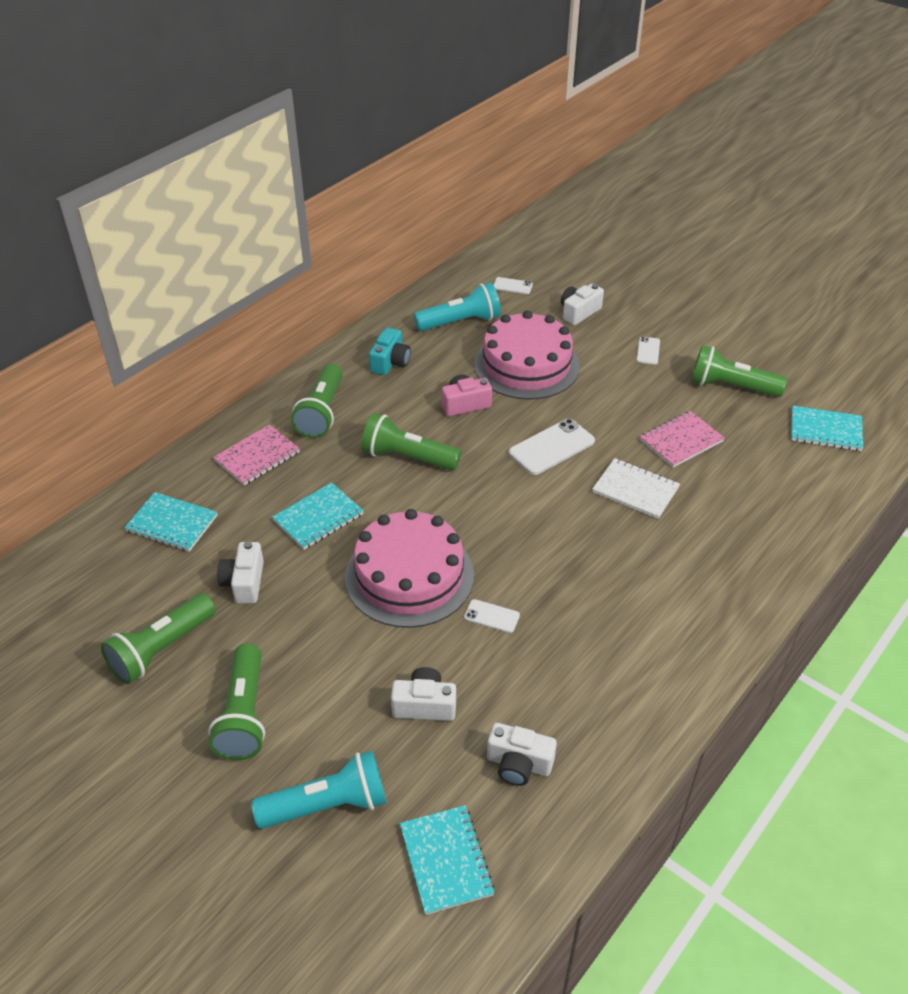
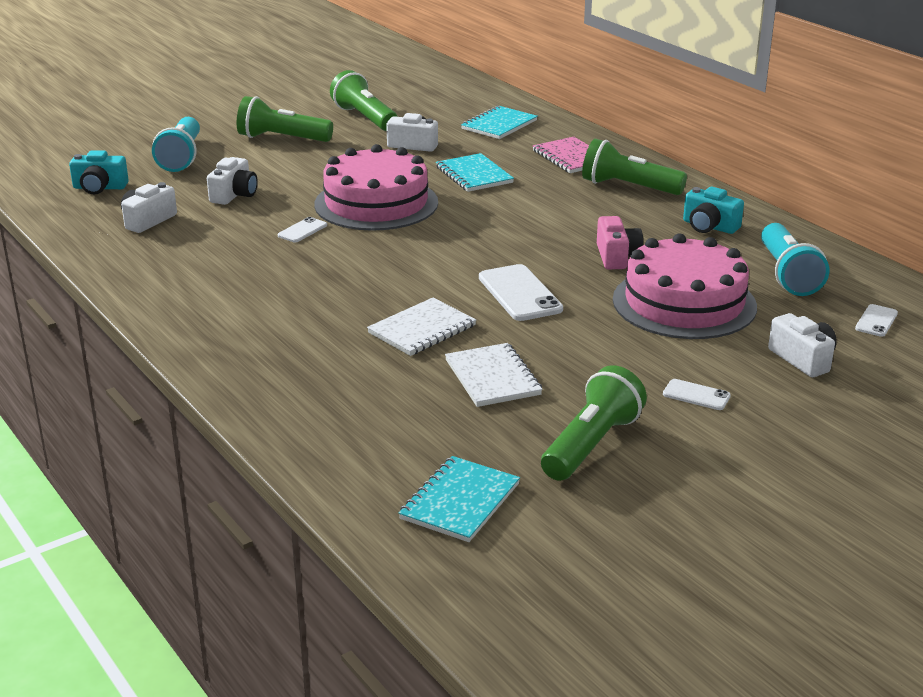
camera: 105 degrees right, 15 degrees down
(407, 457) = (539, 219): green flashlight -> none
(446, 860) = (99, 188): turquoise notebook -> turquoise camera
(681, 441) = (492, 377): pink notebook -> white notebook

